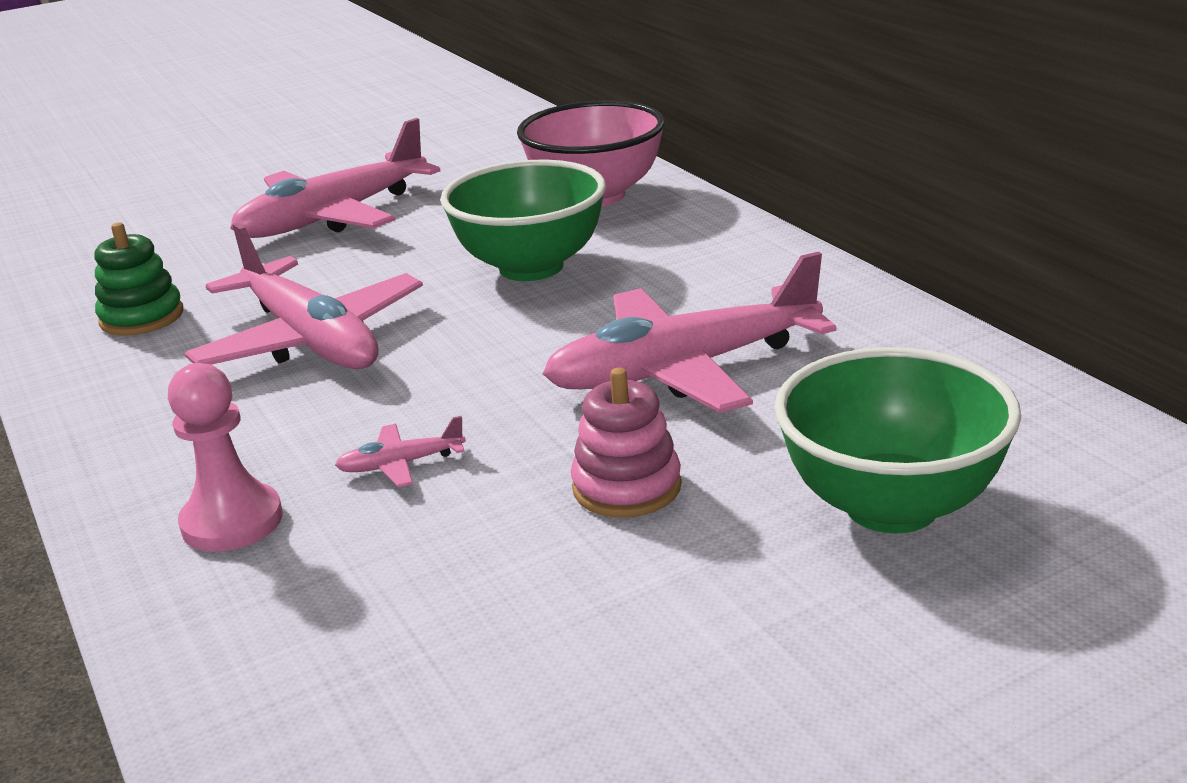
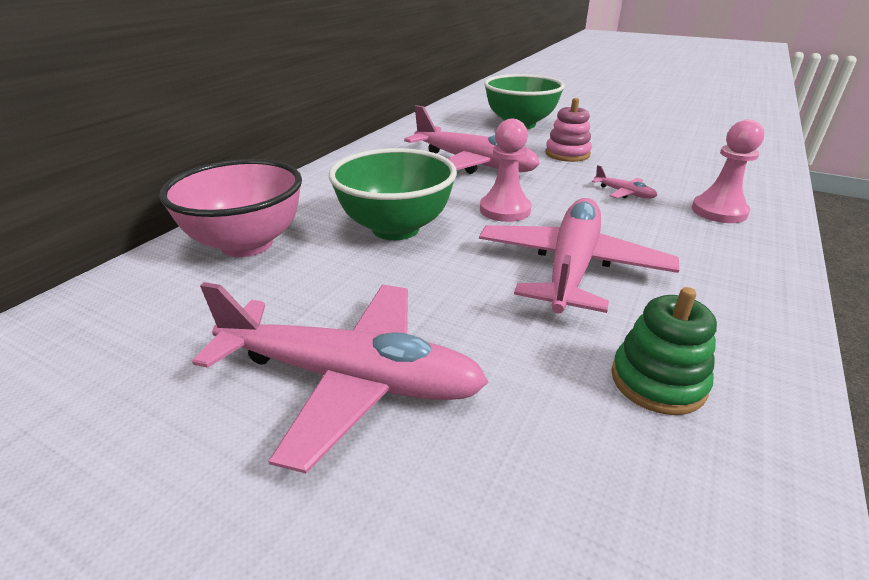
camera: 125 degrees left, 5 degrees up
(486, 344) = (505, 210): none -> pink pawn

